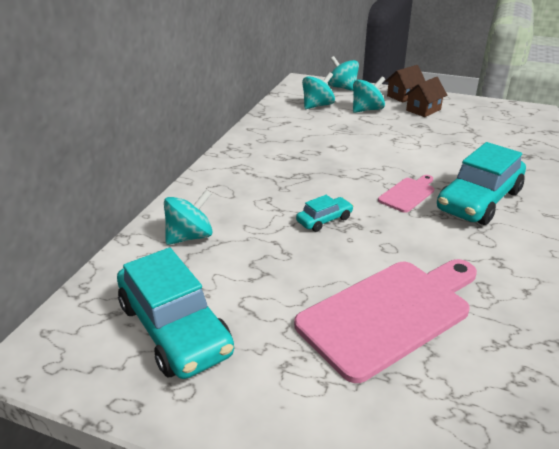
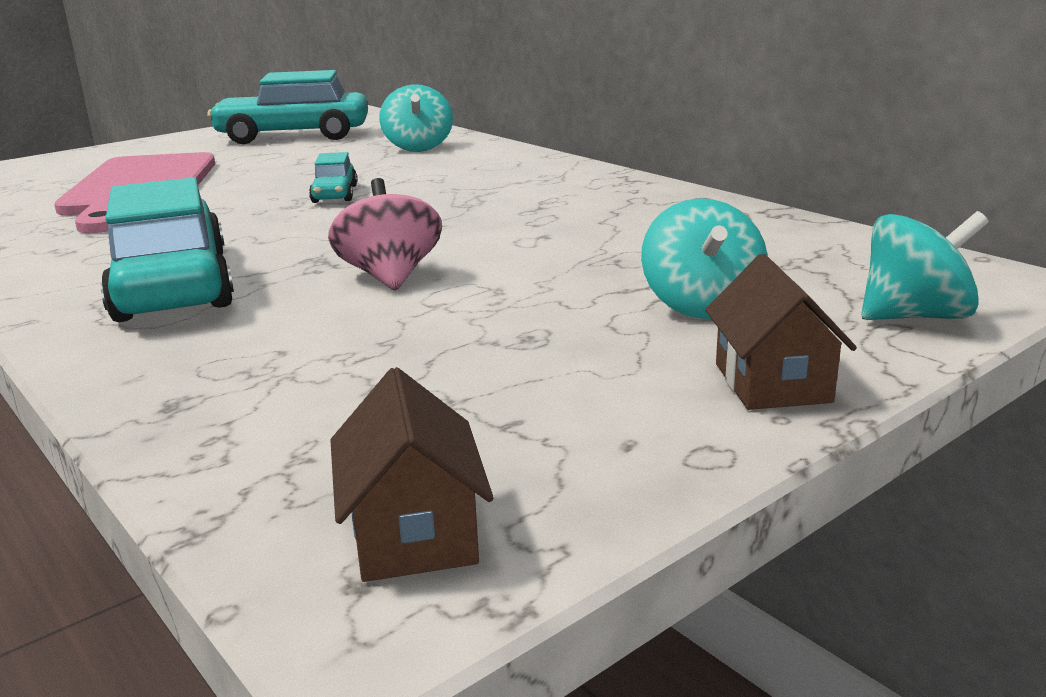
camera: 120 degrees right, 10 degrees down
(317, 105) = (780, 263): turquoise spinning top -> none
(408, 160) = (390, 277): none -> pink spinning top
(408, 194) = (294, 247): pink cutting board -> none
(423, 110) = (624, 375): brown house -> brown house (413, 533)

